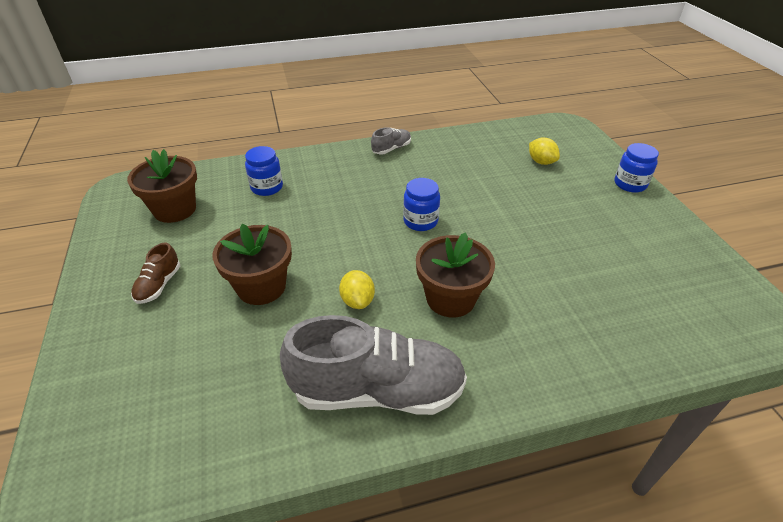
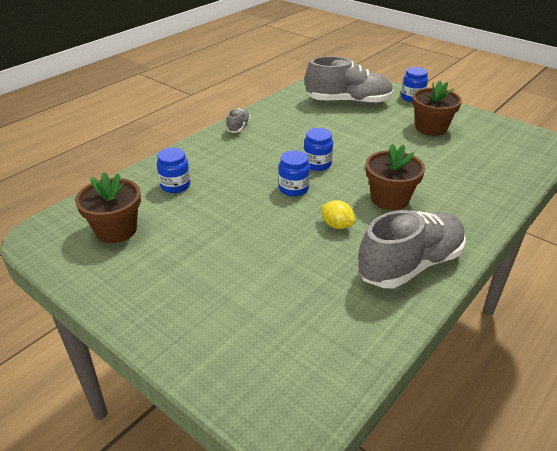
camera: 35 degrees left, 5 degrees down
(159, 285) = (179, 282): brown shoe -> none
(261, 287) = (261, 247): brown flower pot -> brown flower pot (431, 128)
(364, 238) = (293, 189): none -> blue jar
(541, 162) = (348, 102): yellow lemon -> grey shoe

